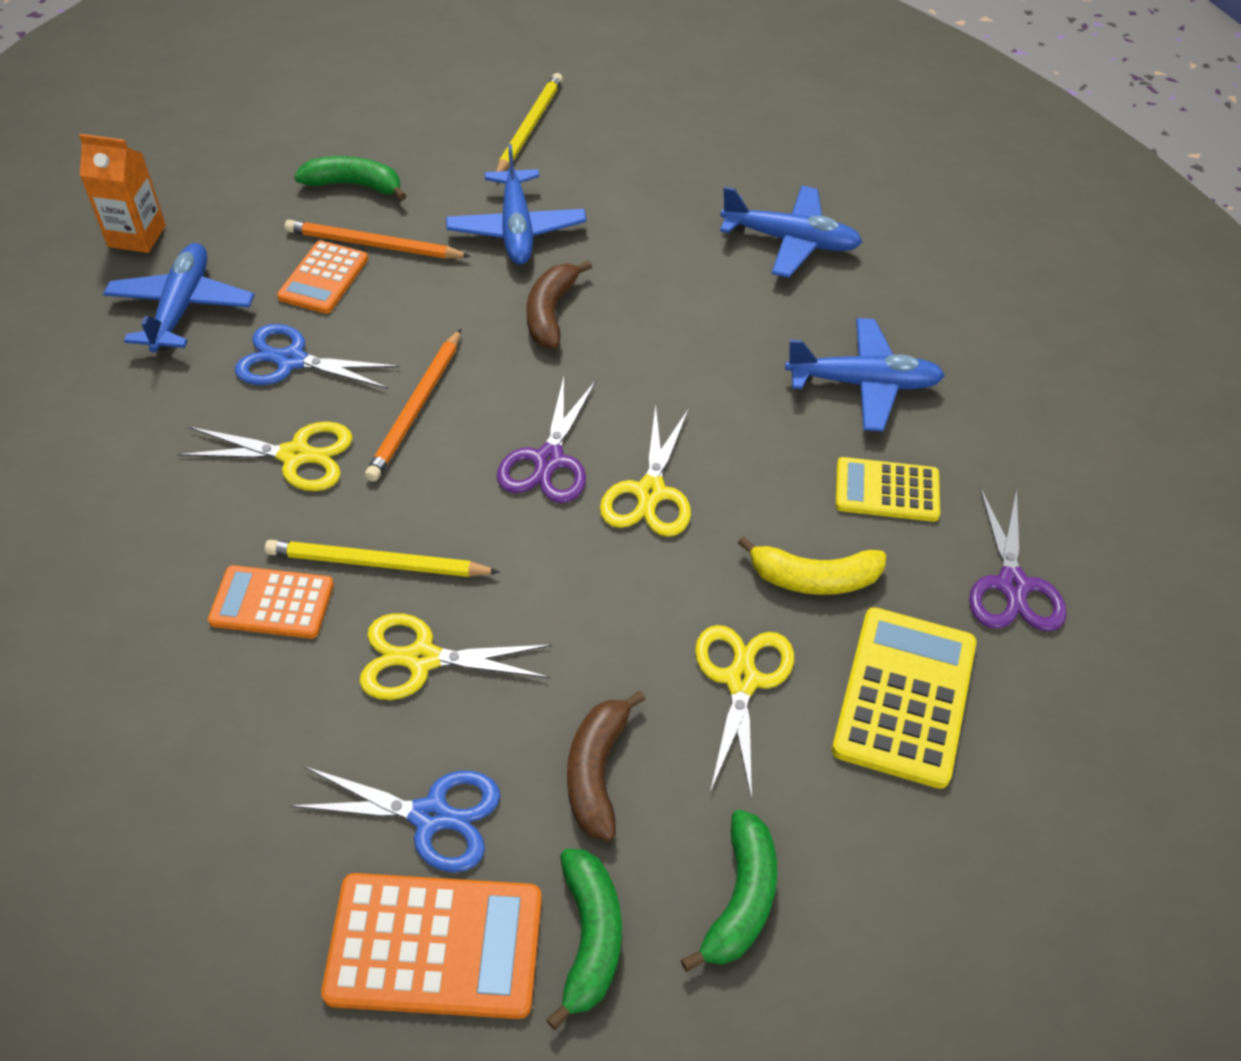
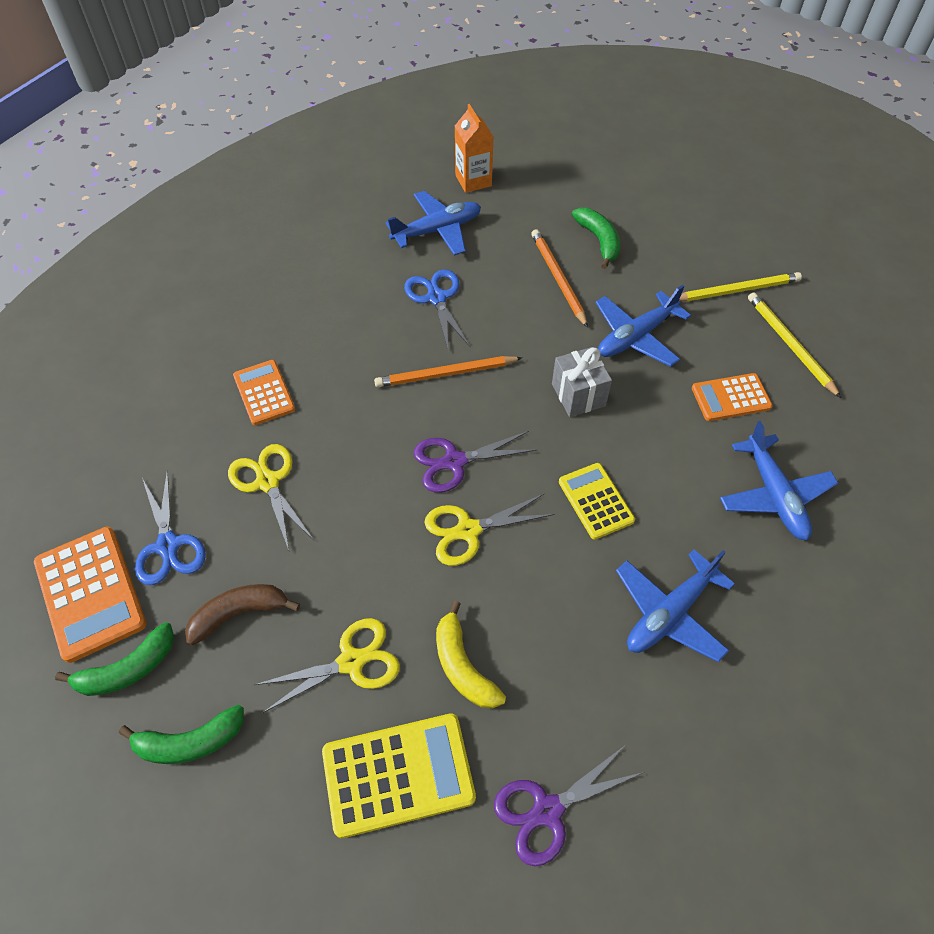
camera: 60 degrees right, 5 degrees up
(296, 455) = (370, 342): yellow scissors -> none
(323, 278) = (511, 273): orange calculator -> orange calculator (731, 398)
(378, 564) = (320, 423): yellow pencil -> yellow pencil (790, 345)
(551, 313) = (578, 395): brown banana -> grey gift
(864, 384) = (669, 613): blue plane -> blue plane turned 75 degrees clockwise
(887, 490) = (576, 677): yellow calculator -> yellow calculator (595, 501)

